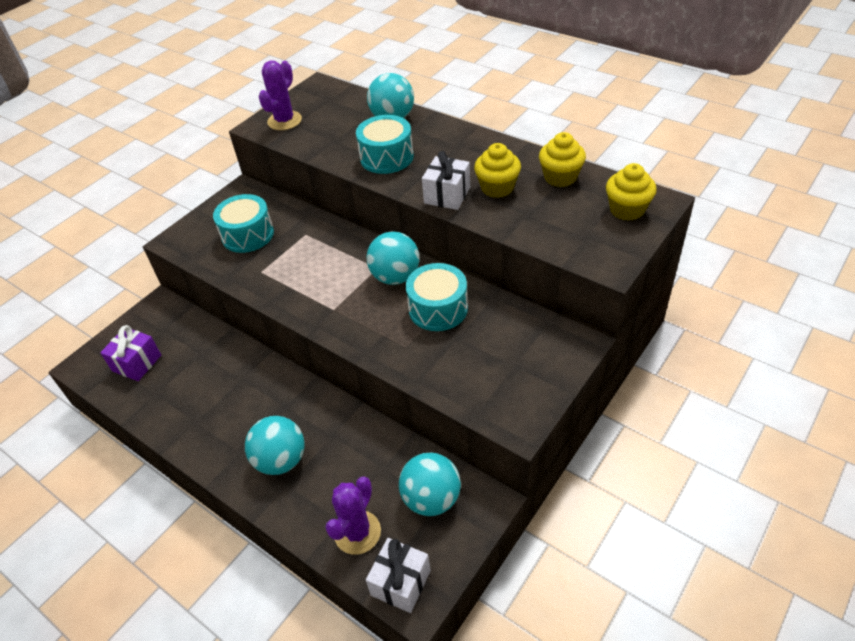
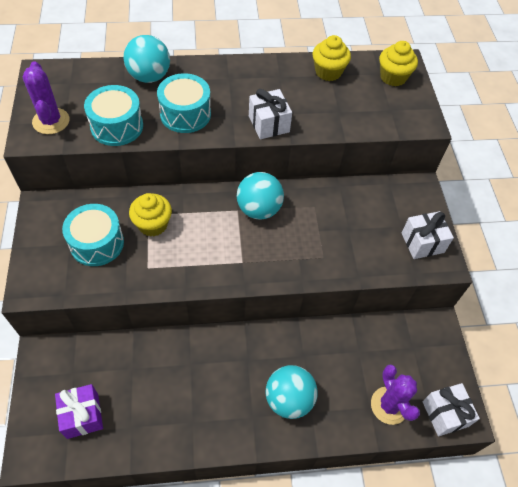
camera: 50 degrees left, 10 degrees up
(431, 499) = (407, 348): turquoise ball -> none
(438, 308) = (314, 216): turquoise drum -> turquoise drum (117, 126)
(497, 188) = (296, 100): yellow cupcake -> yellow cupcake (153, 224)
(518, 392) = (422, 242): none -> white gift

